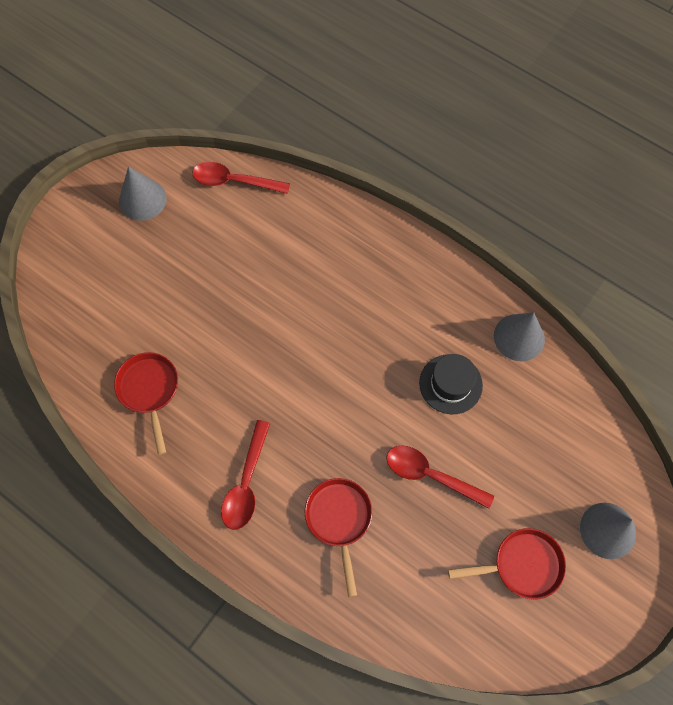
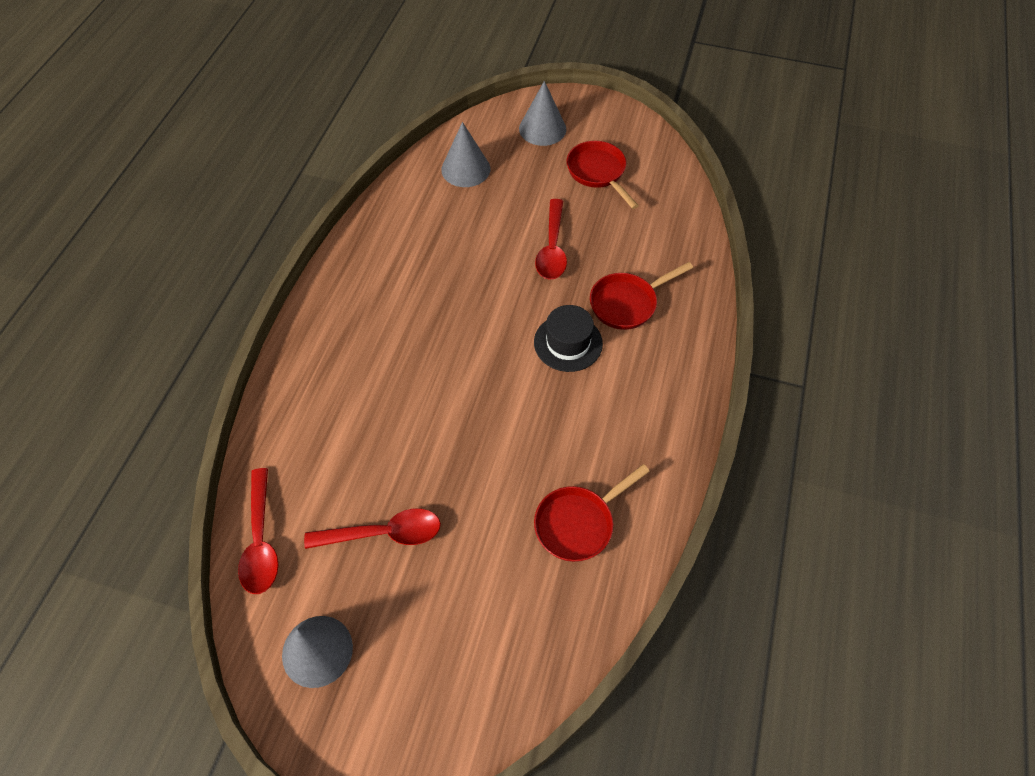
camera: 110 degrees left, 10 degrees down
(246, 482) = (632, 389): red spoon -> red spoon (383, 533)
(450, 384) = (456, 255): black hat -> black hat (568, 343)
(519, 337) = (387, 216): grey cone -> grey cone (465, 169)

